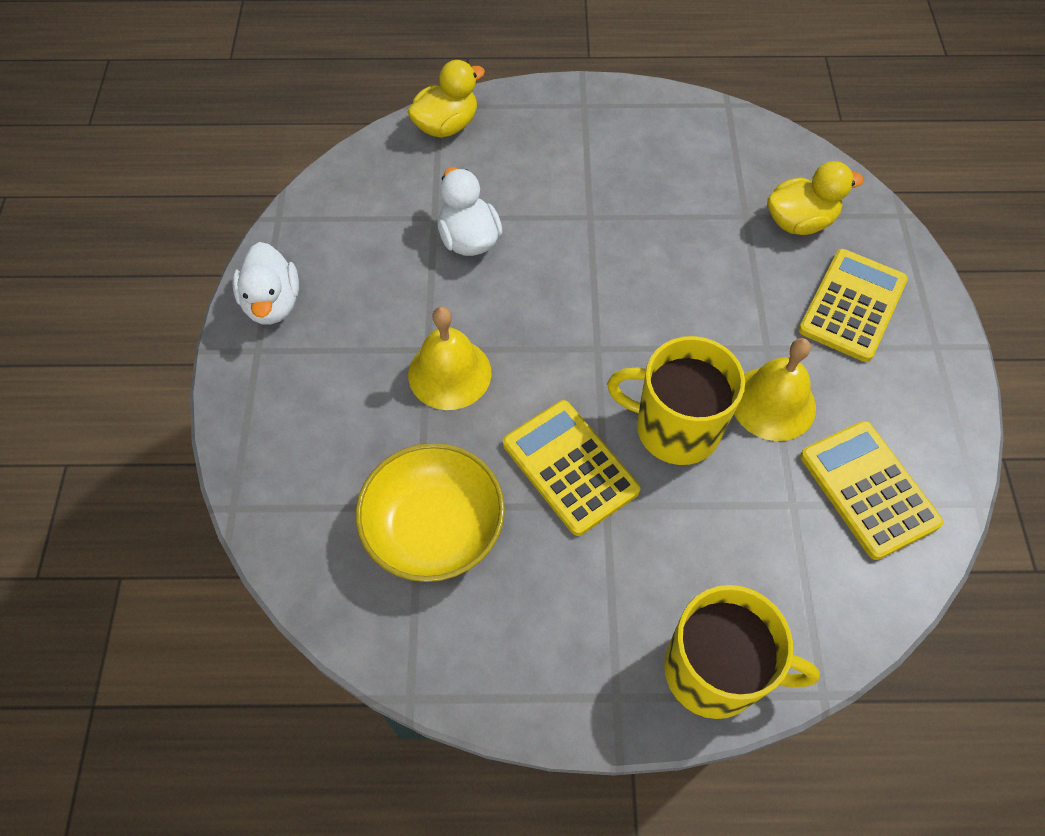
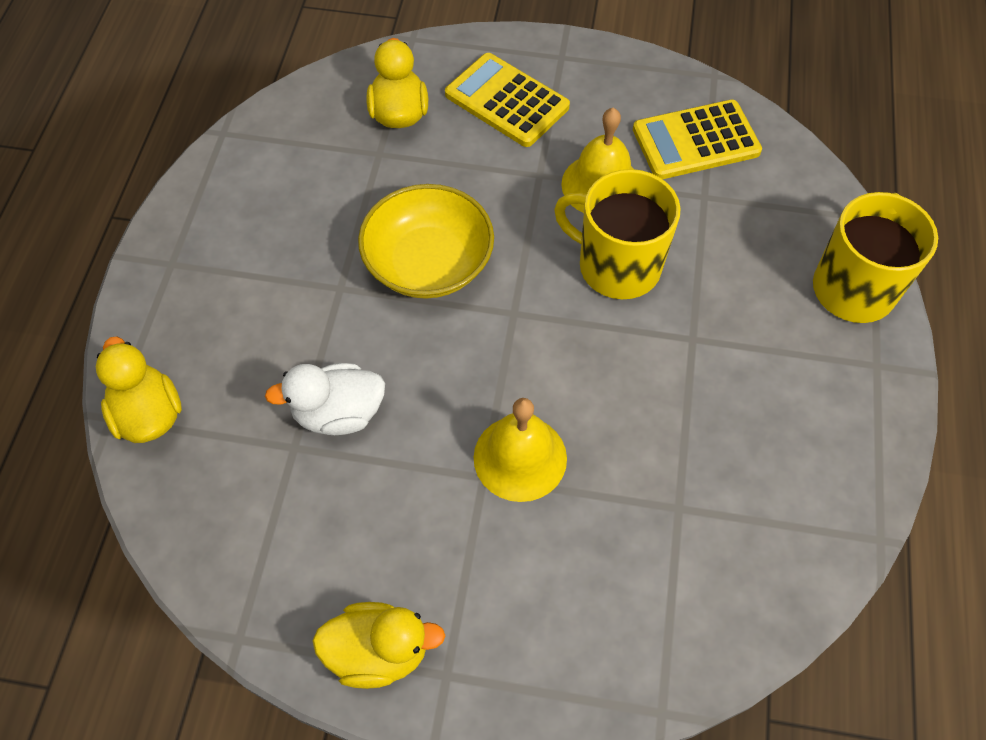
camera: 80 degrees left, 0 degrees up
(273, 303) = (378, 652): white duck -> yellow duck
(434, 527) = (704, 496): yellow bowl -> yellow bowl (428, 263)
(570, 467) = (649, 361): yellow calculator -> none
(675, 428) = (617, 266): yellow mug -> yellow mug turned 90 degrees clockwise

